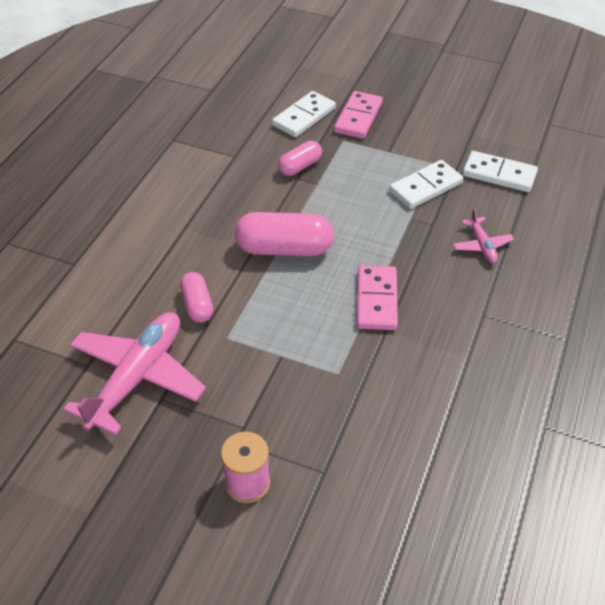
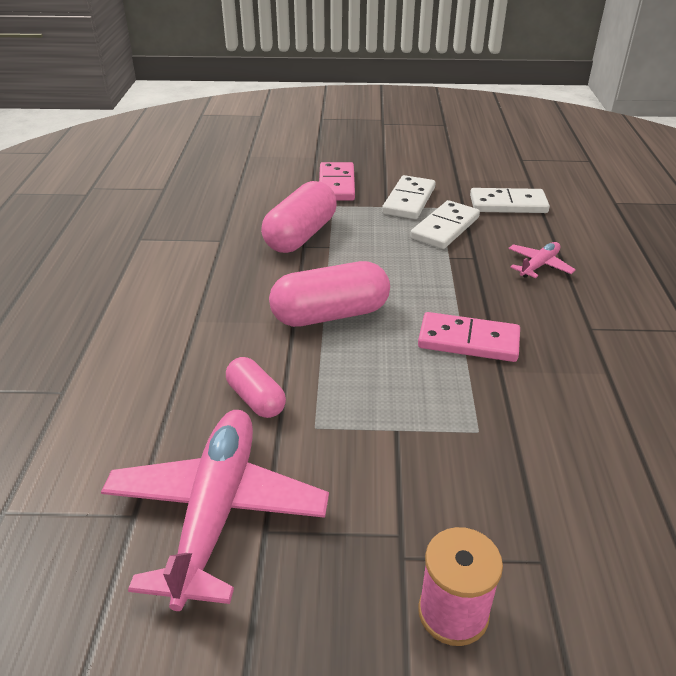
camera: 20 degrees left, 10 degrees down
(300, 166) = (301, 235): pink capsule -> pink capsule, size x1.73
(304, 117) = (279, 193): white domino -> white domino (409, 200)
(376, 300) = (468, 341): pink domino -> pink domino turned 60 degrees counterclockwise
(482, 245) = (539, 265): pink plane -> pink plane turned 105 degrees counterclockwise

